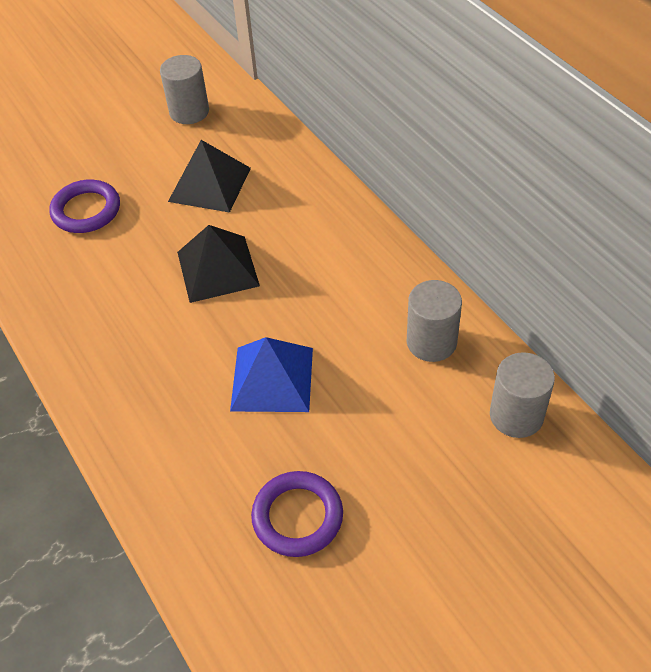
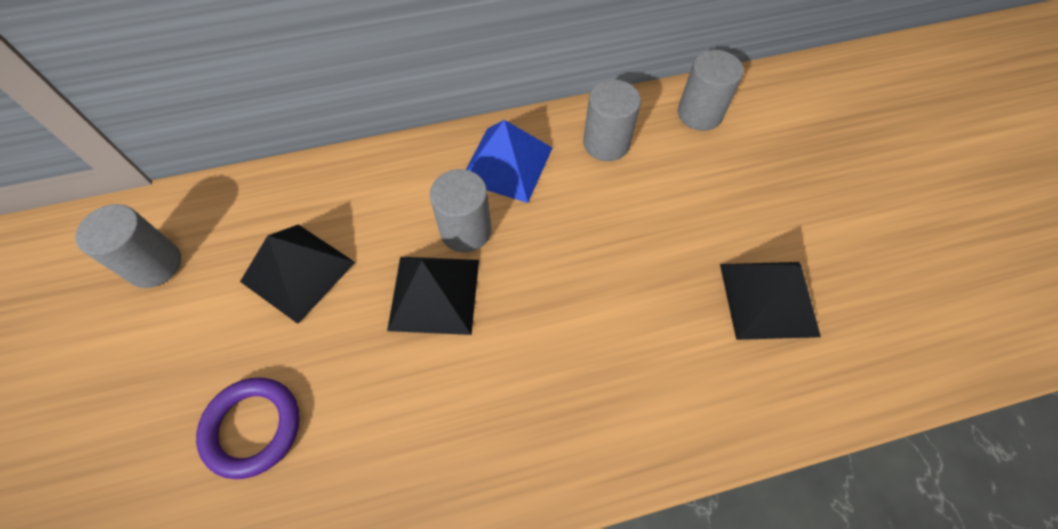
camera: 75 degrees left, 10 degrees up
(272, 379) = (605, 279): blue pyramid -> blue pyramid (507, 164)
(285, 268) = (466, 231): none -> grey cylinder
(297, 516) = (768, 299): purple ring -> black pyramid

